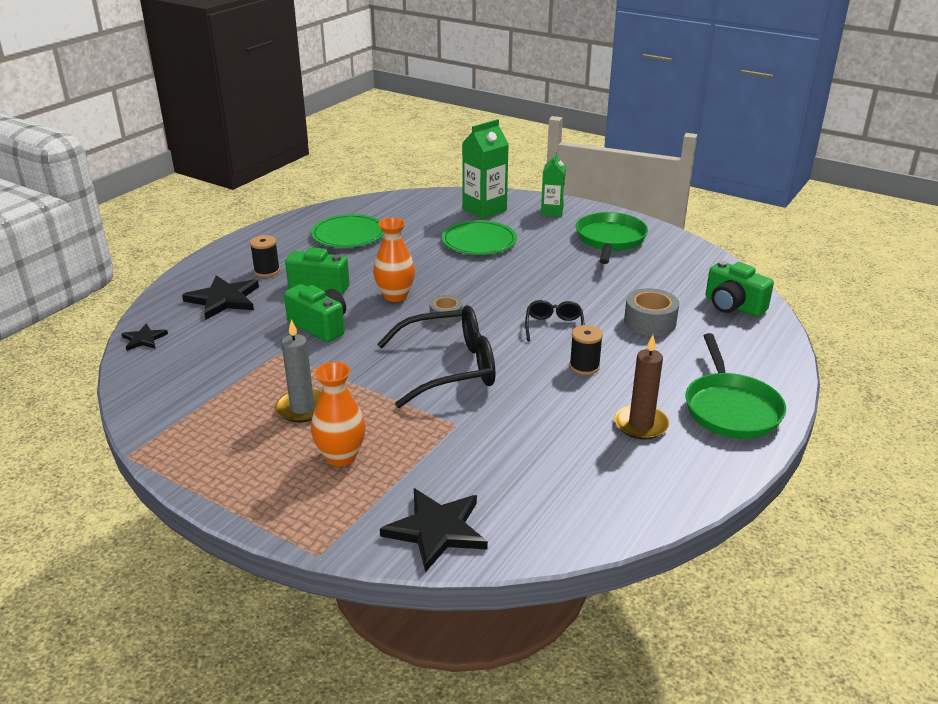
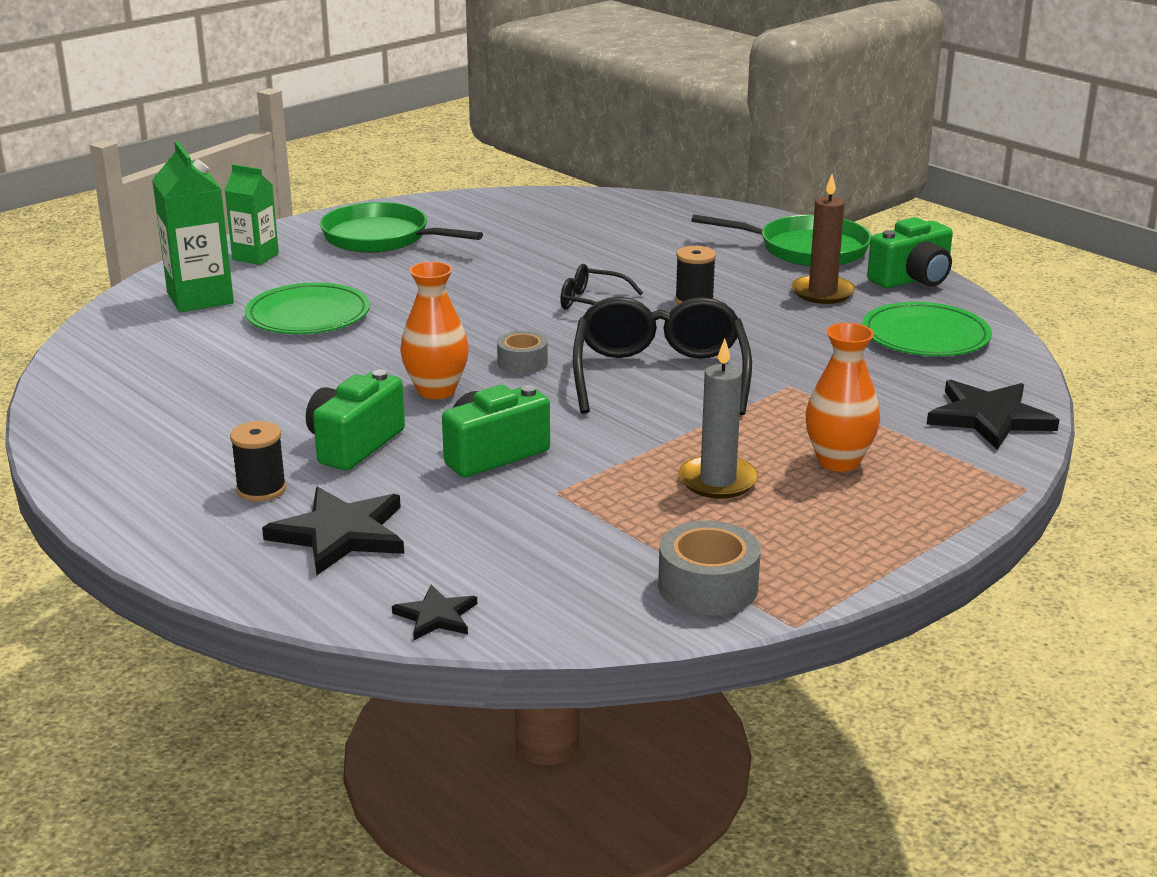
camera: 75 degrees left, 5 degrees down
(348, 234) = (183, 409): green plate -> green plate (925, 336)
(650, 322) = (612, 253): grey tape -> grey tape (708, 586)
(733, 306) = (602, 209): green camera -> green camera (912, 279)

